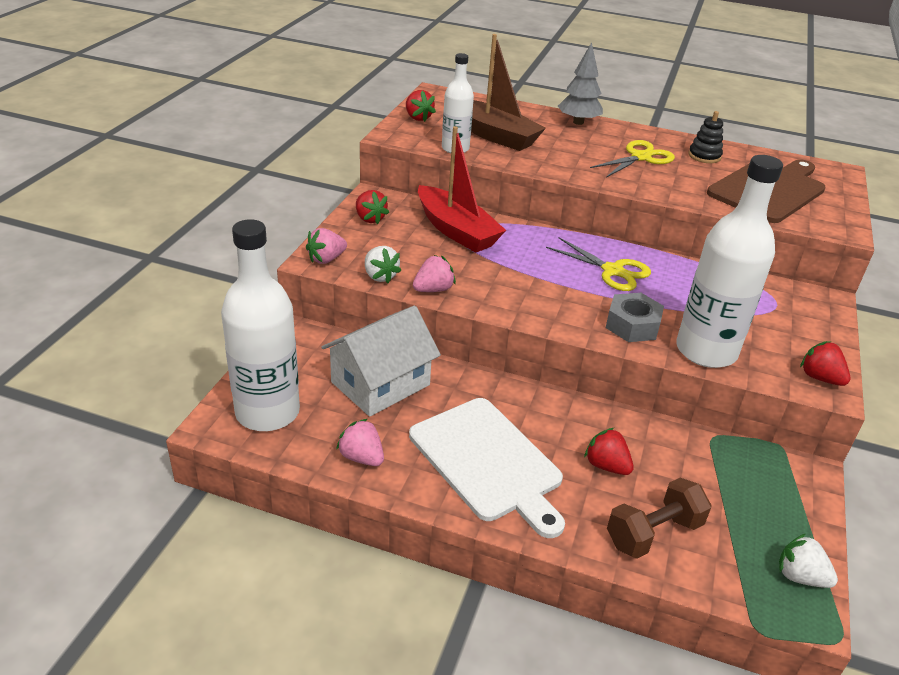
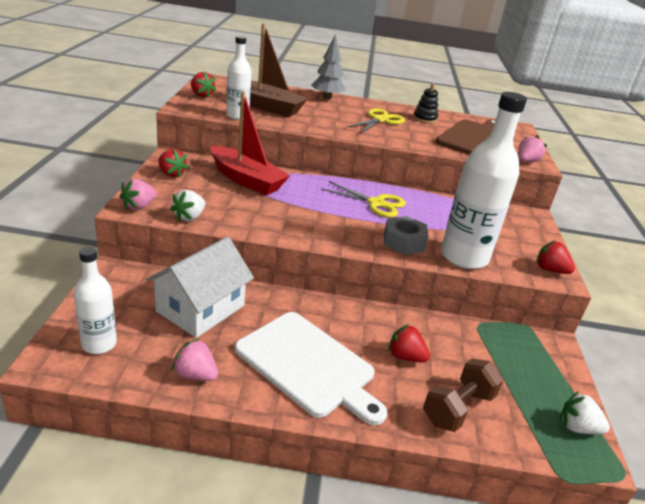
camera: 15 degrees left, 5 degrees down
(267, 412) = (99, 344): white bottle -> white bottle, size x0.56
(380, 276) = (189, 217): white strawberry -> white strawberry turned 75 degrees clockwise
(433, 289) = (237, 225): pink strawberry -> pink strawberry (526, 161)

